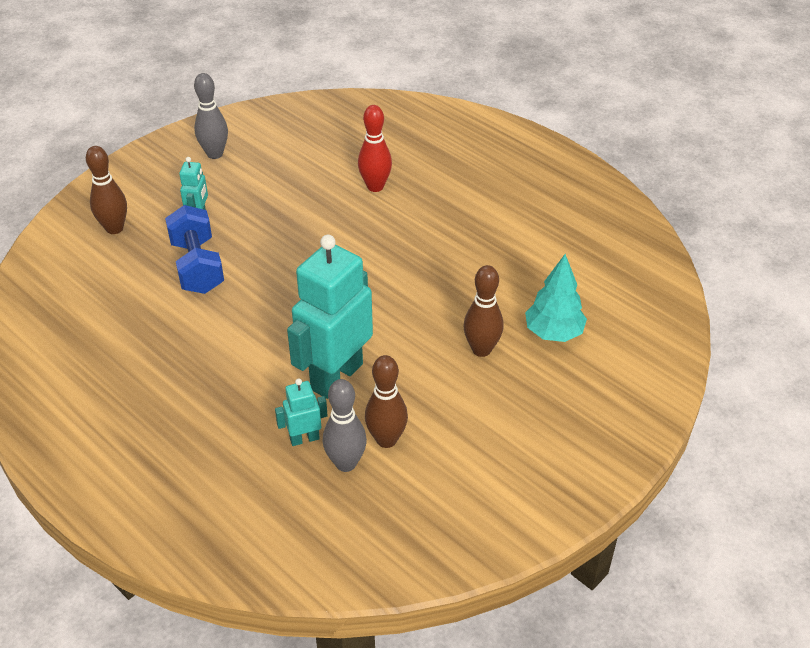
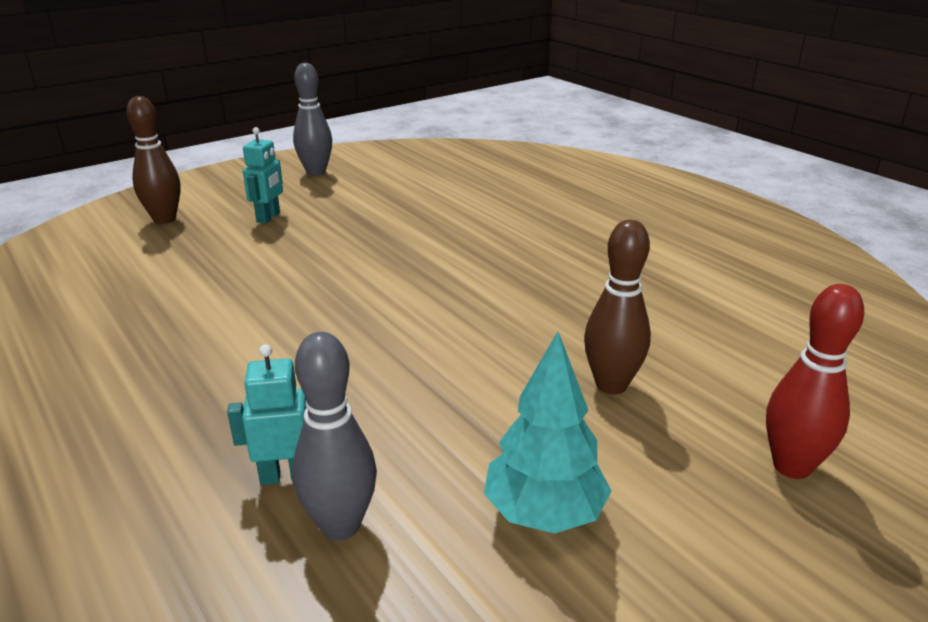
camera: 10 degrees right, 15 degrees down
(197, 266) = (240, 259): blue dumbbell -> none
(336, 376) = (372, 395): turquoise robot -> none
(375, 186) = (493, 209): red bowling pin -> red bowling pin (791, 466)
(386, 439) = (425, 495): brown bowling pin -> none
(553, 333) = (730, 376): turquoise tree -> turquoise tree (544, 513)

